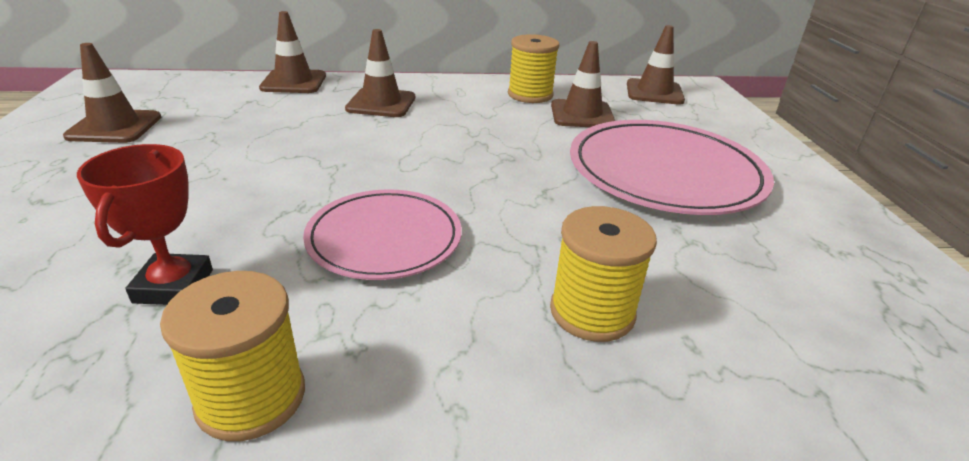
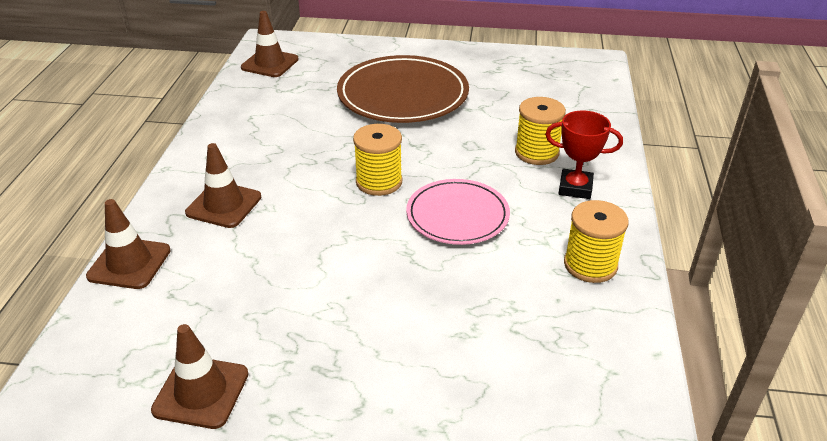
camera: 75 degrees left, 5 degrees up
(174, 286) = (496, 305): red trophy -> red trophy (575, 188)
(530, 95) = (245, 121): yellow spool -> yellow spool (379, 182)
(582, 115) = (298, 105): brown traffic cone -> none
(665, 173) = (403, 95): pink plate -> brown plate

